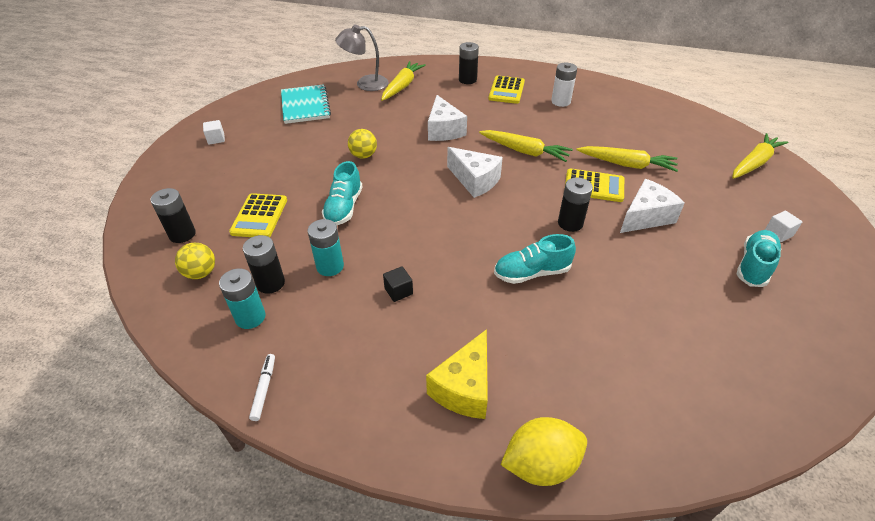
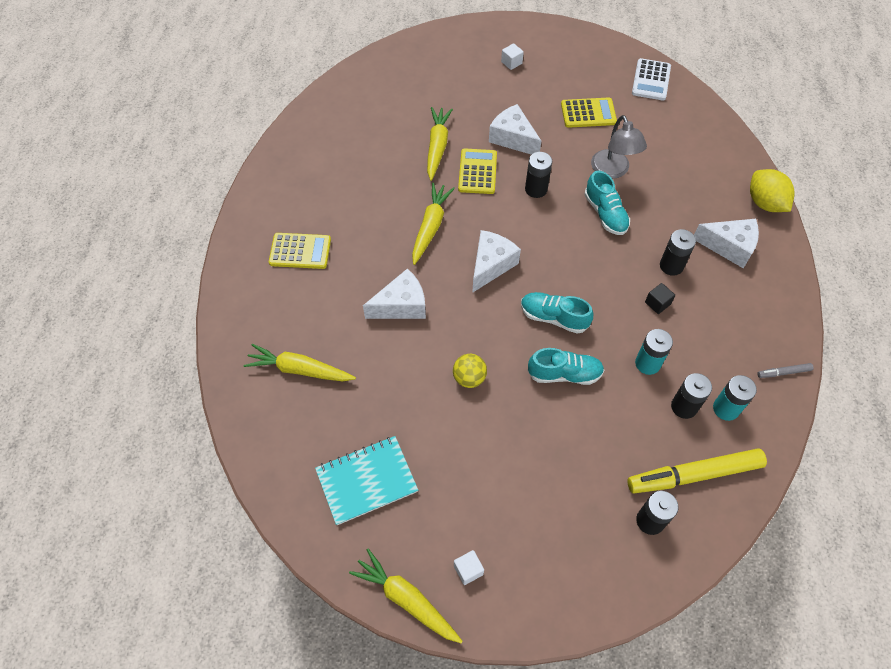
camera: 100 degrees left, 15 degrees up
(201, 273) = (694, 474): yellow ball -> yellow marker
(259, 216) = (600, 452): yellow calculator -> yellow calculator (588, 113)
(264, 389) = (783, 372): white marker -> grey marker
(365, 84) = (296, 418): grey lamp -> grey lamp (613, 171)
(464, 388) = (729, 247): yellow cheese -> white cheese
(467, 80) = (275, 295): black battery -> black battery (671, 266)
(560, 102) = (322, 198): white battery -> none
(754, 163) = (416, 60): yellow carrot -> yellow carrot (406, 599)
(754, 266) = (553, 82): turquoise shoe -> turquoise shoe (553, 317)
(794, 377) = (651, 80): none -> white calculator

